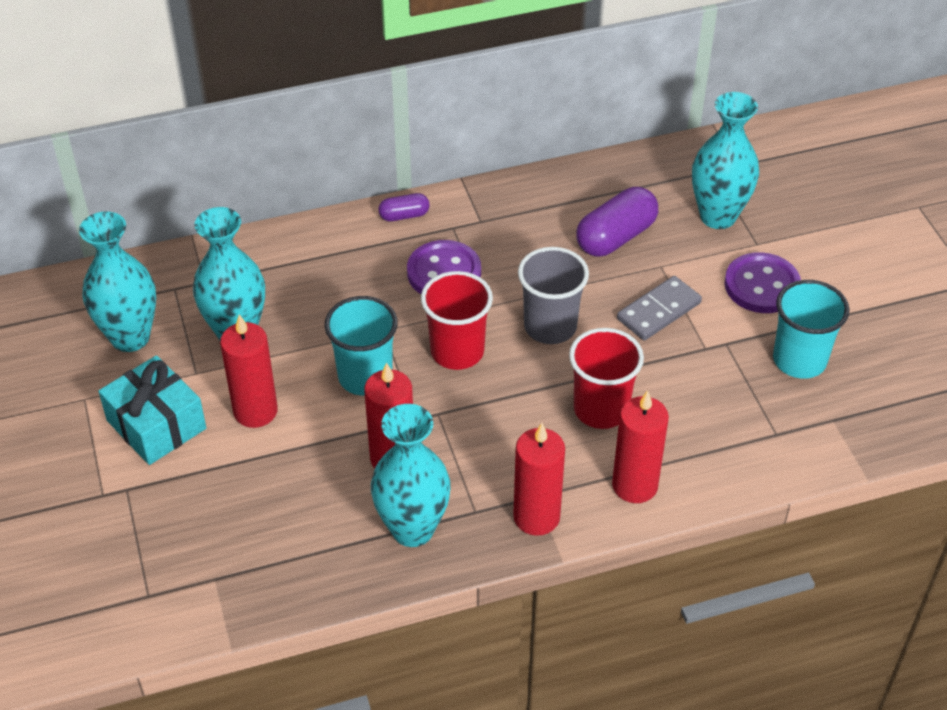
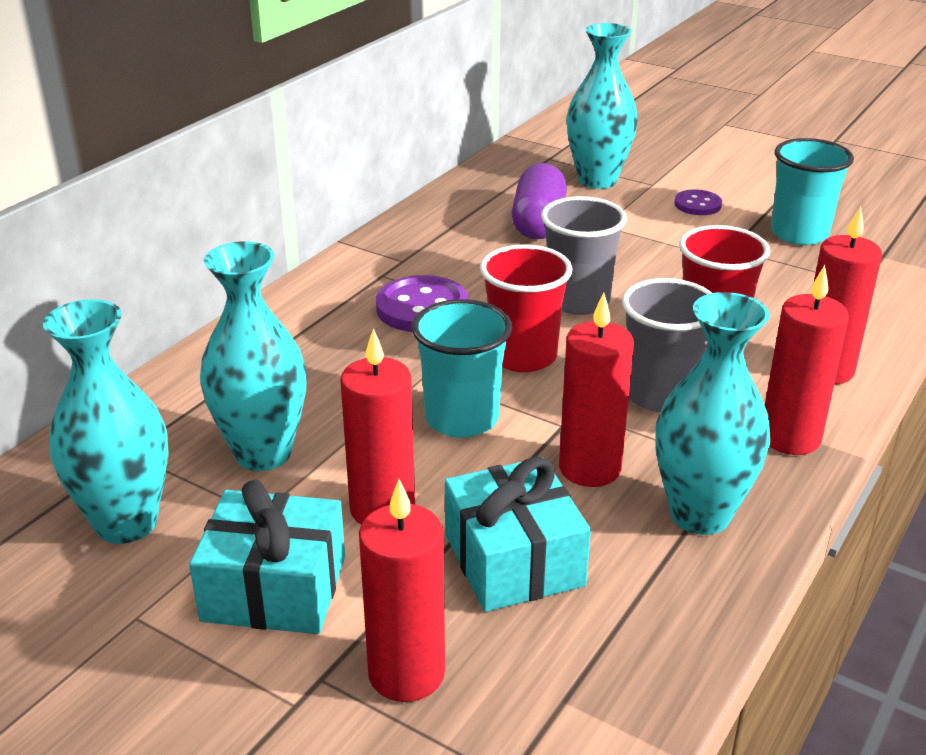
camera: 40 degrees left, 15 degrees down
(163, 514) = (406, 673): none -> red candle
(283, 488) = (514, 560): none -> turquoise gift
(404, 215) = (321, 286): purple capsule -> none
(501, 434) = (660, 395): none -> grey cup
(658, 311) = (648, 252): grey domino -> none
(761, 285) = (697, 204): purple button -> purple button, size x0.59

